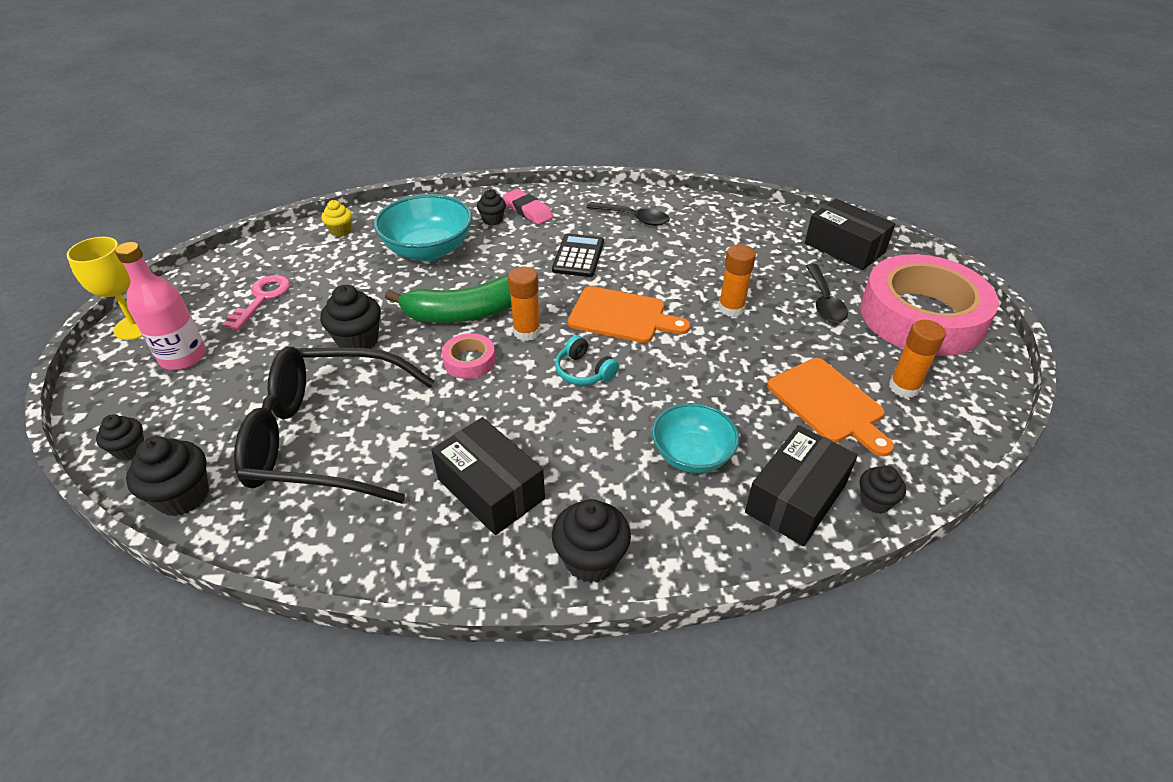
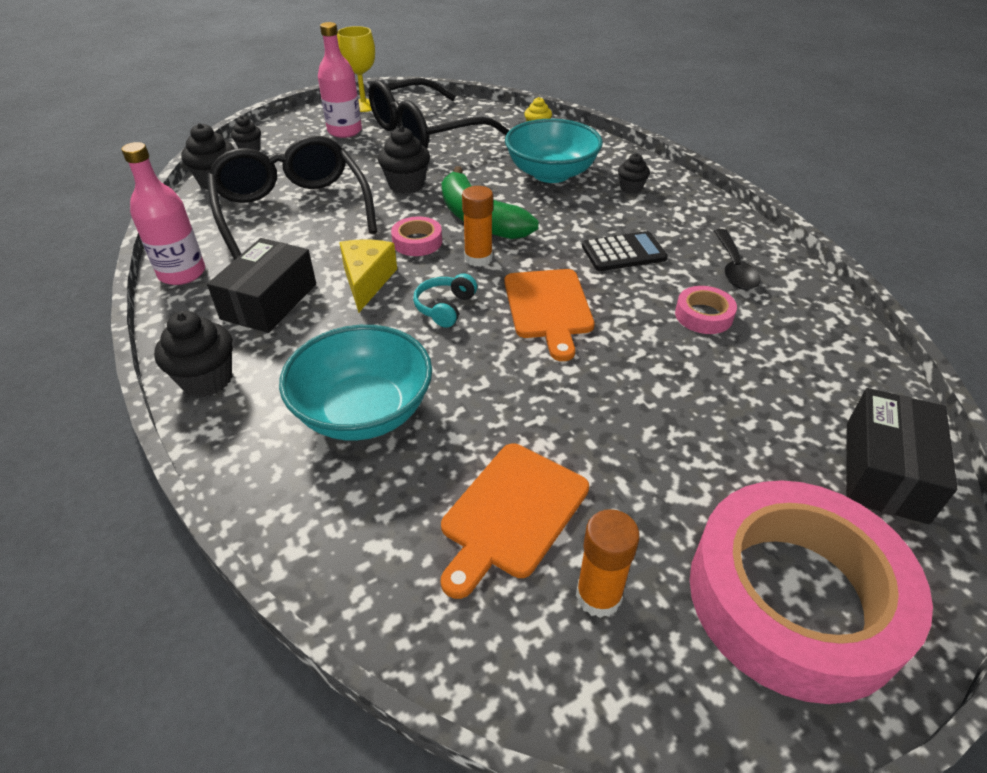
camera: 65 degrees right, 0 degrees up
(262, 299) = (426, 132): pink key -> black glasses
(378, 559) = (182, 273): none -> pink bottle
(509, 410) = (367, 281): none -> yellow cheese
(528, 210) = (669, 201): pink eraser -> none
(677, 251) = (703, 315): none -> pink tape
(692, 455) = (363, 411): turquoise bowl -> turquoise bowl, size x1.51
(731, 308) = (632, 385): orange glue stick -> none
(795, 498) = (333, 511): black box -> none
(824, 301) = (726, 471): black spoon -> none
(875, 501) = (356, 592): black cupcake -> none

